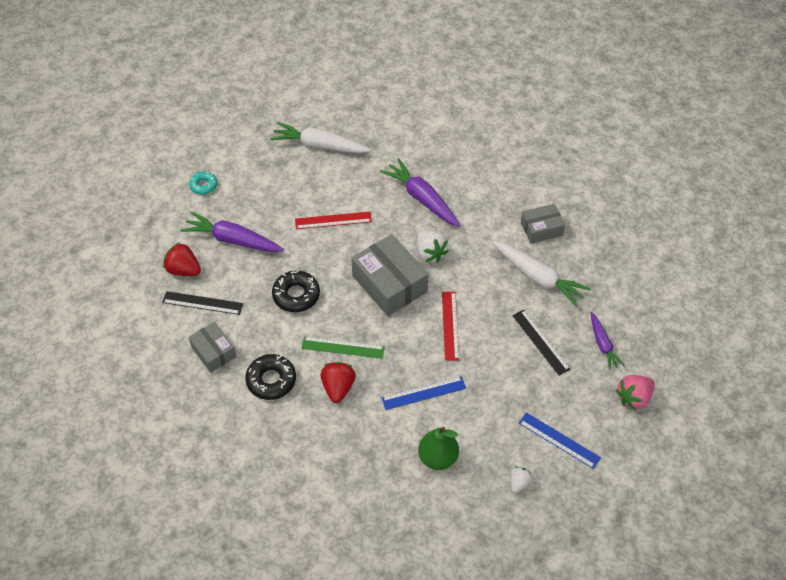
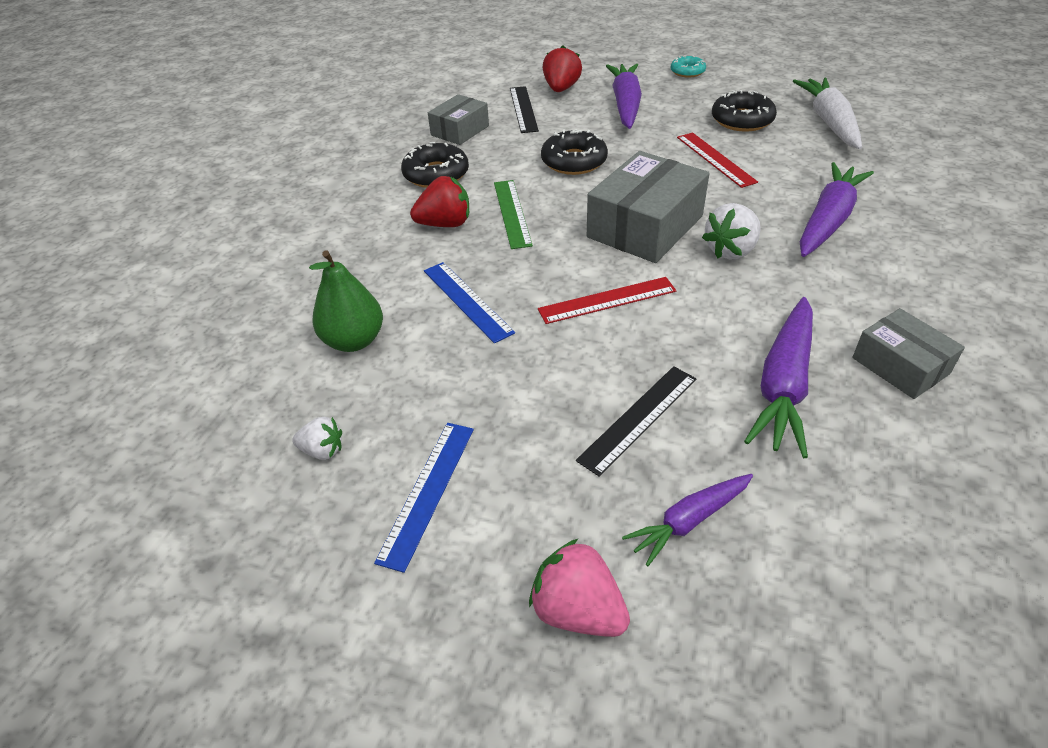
camera: 75 degrees right, 10 degrees down
(292, 186) = (742, 120): none -> black donut
(539, 278) = (783, 385): white carrot -> purple carrot

